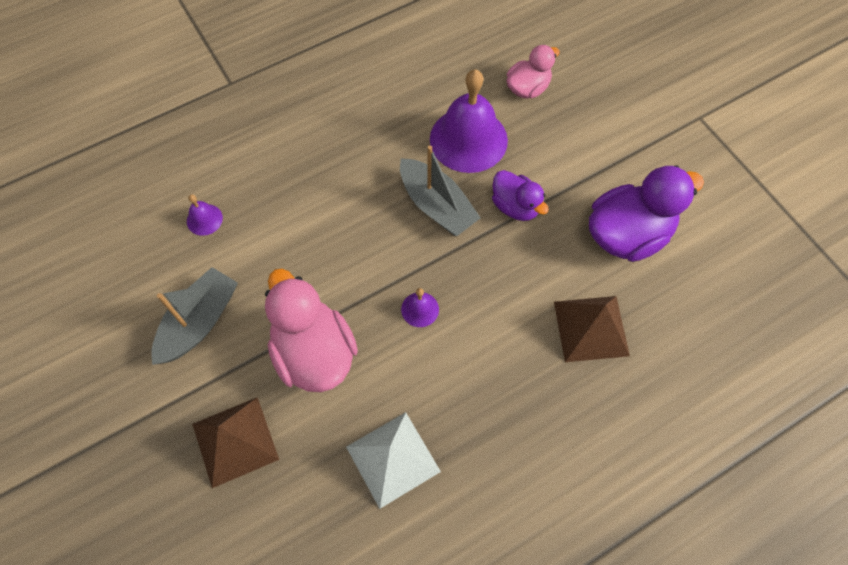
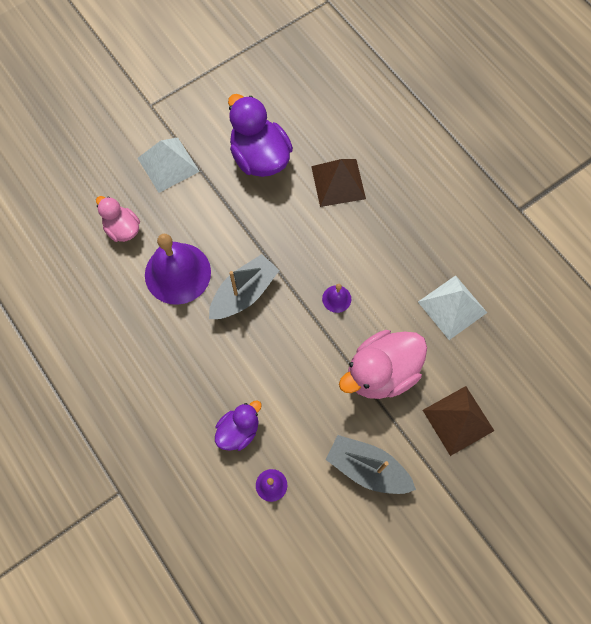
camera: 95 degrees left, 5 degrees up
(515, 206) = (240, 235): purple duck -> purple duck (239, 430)
(614, 134) = (168, 164): none -> white pyramid

